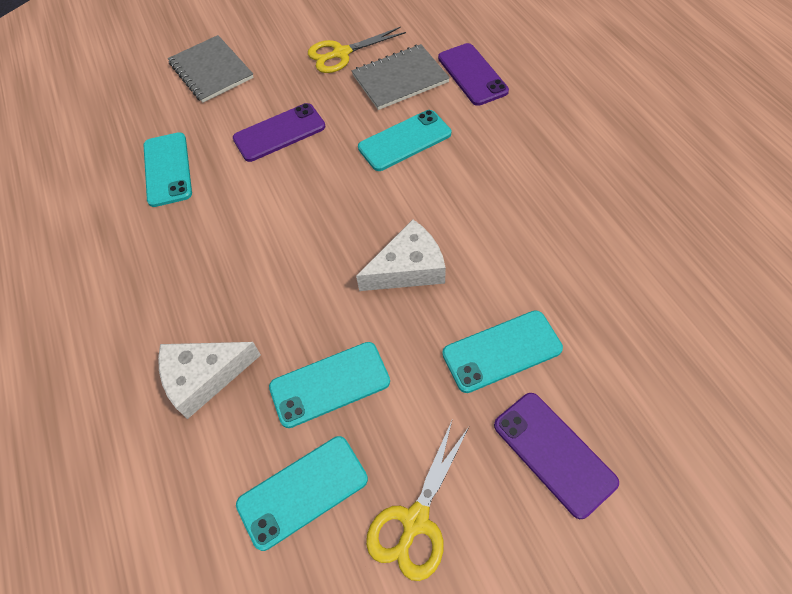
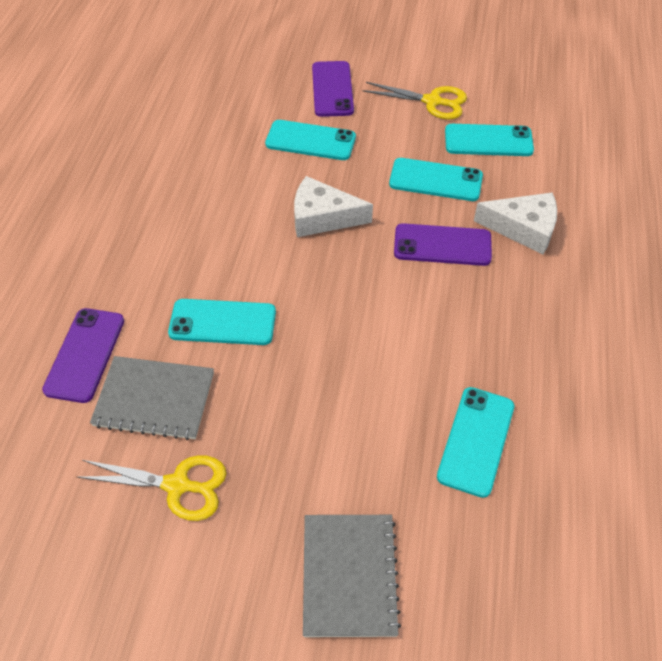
camera: 150 degrees left, 5 degrees down
(279, 133) = (331, 411): purple phone -> purple phone (442, 245)
(415, 521) = (432, 101): yellow scissors -> yellow scissors turned 45 degrees clockwise

